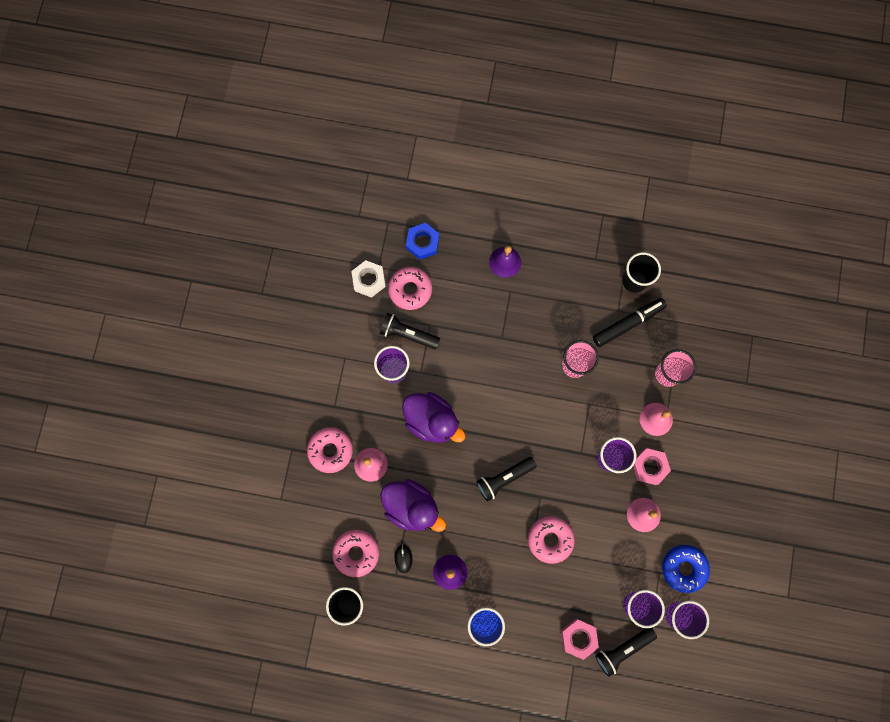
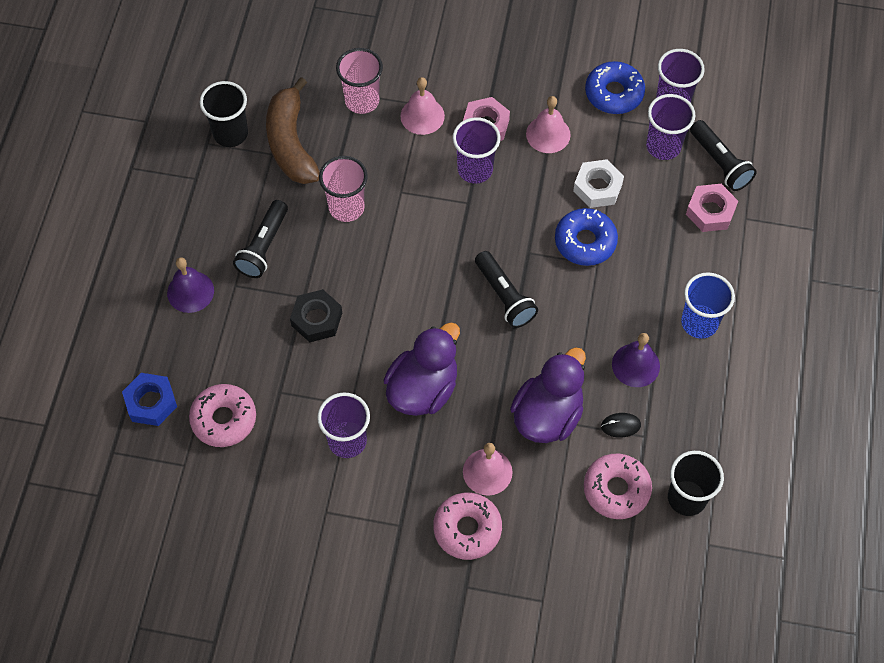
camera: 90 degrees left, 15 degrees down
(369, 280) = (204, 478): white nut -> white nut (597, 187)
(408, 334) = (292, 422): black flashlight -> black flashlight (263, 247)
(484, 347) = (316, 319): none -> black nut
(550, 539) = (585, 242): pink donut -> blue donut
(628, 323) = (291, 143): black marker -> brown banana

